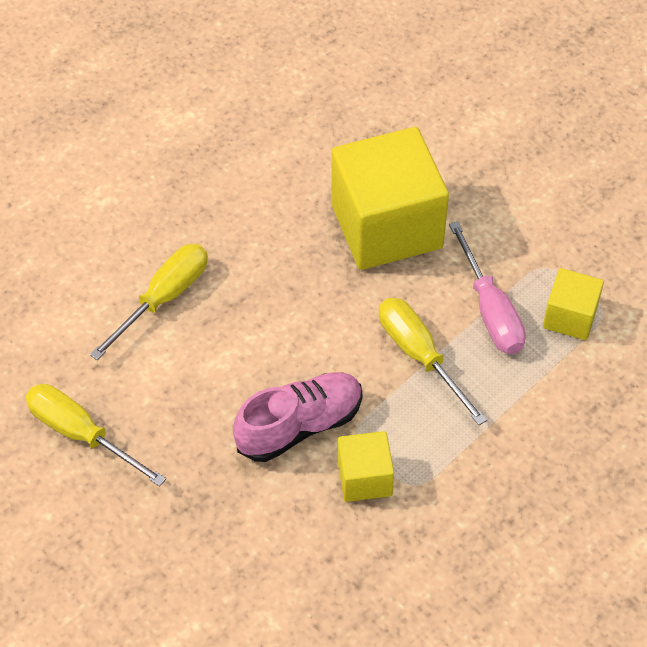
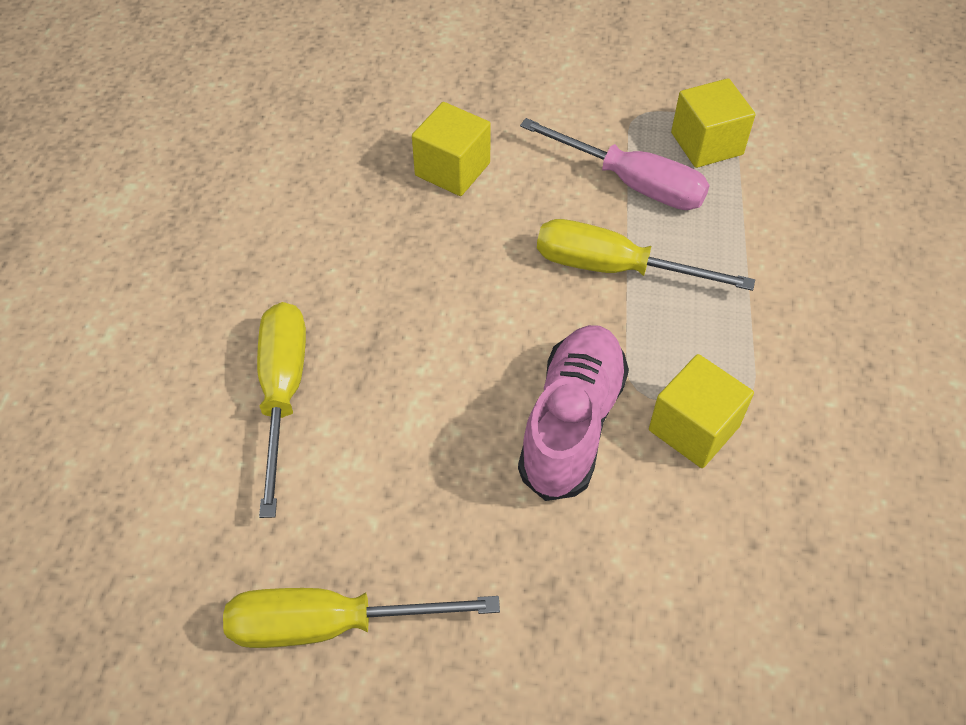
camera: 40 degrees left, 0 degrees up
(386, 226) = (452, 169): yellow cube -> yellow cube, size x0.49

